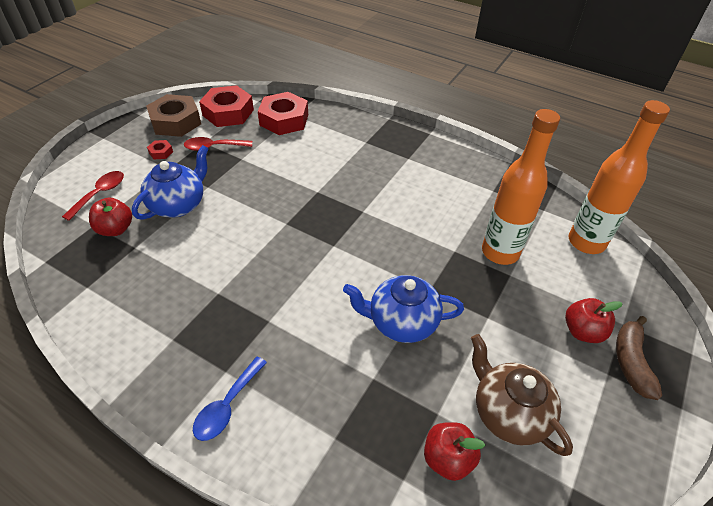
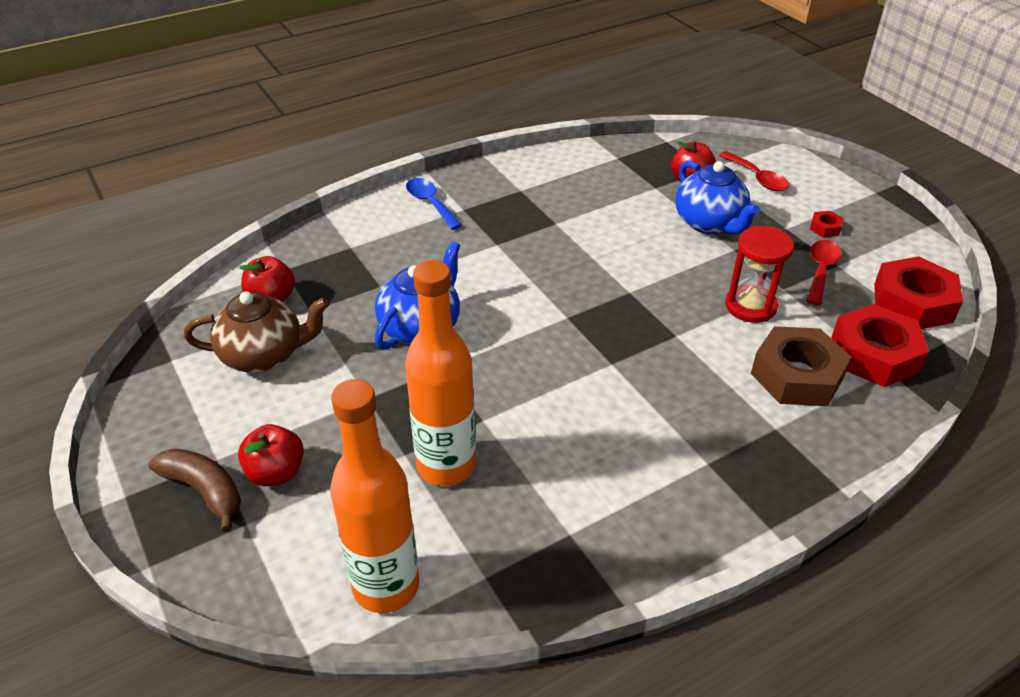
camera: 120 degrees right, 5 degrees down
(175, 122) = (898, 251): brown nut -> brown nut (797, 375)
(268, 168) = (750, 306): none -> red hourglass

